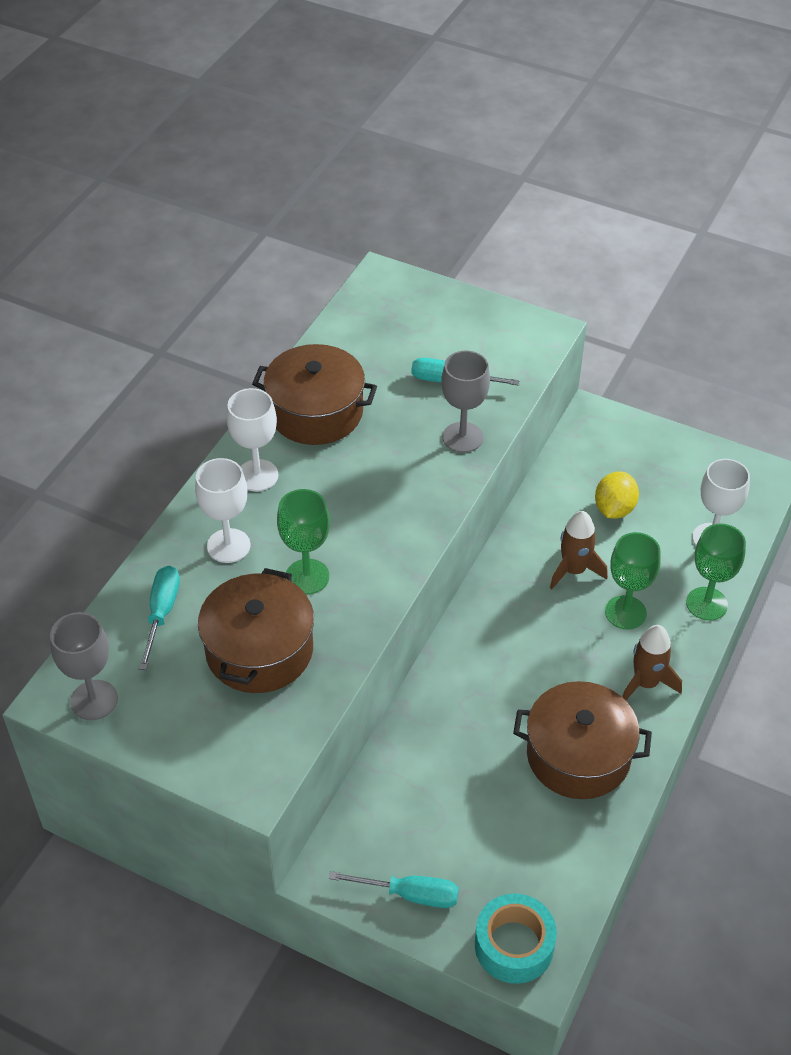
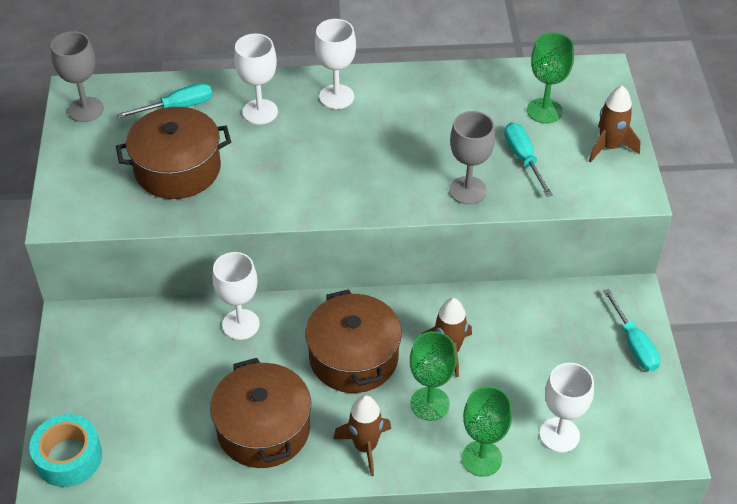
camera: 60 degrees right, 0 degrees up
(307, 577) = (260, 164): green goblet -> green goblet (544, 111)
(316, 412) = (424, 99): brown pot -> brown pot (353, 357)
(410, 894) = (80, 376): turquoise screwdriver -> turquoise screwdriver (634, 344)
(434, 719) = (240, 324): none -> white goblet
(480, 319) = (609, 147): none -> brown rocket
(614, 509) = (537, 352): yellow lemon -> none

